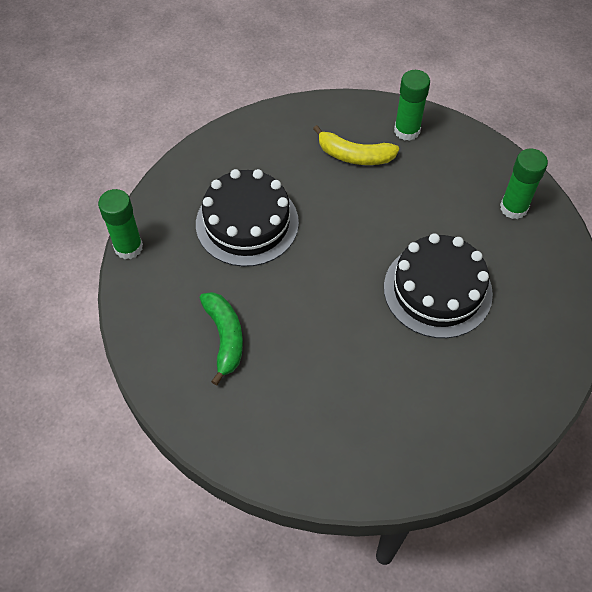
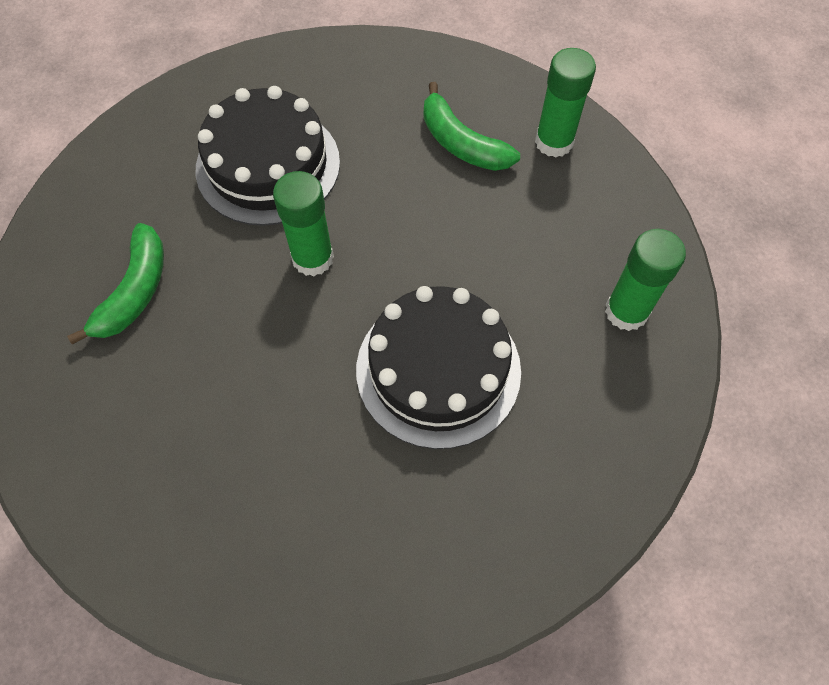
camera: 30 degrees right, 5 degrees up
(128, 247) = (116, 130): green glue stick -> green glue stick (313, 258)
(354, 155) = (462, 143): yellow banana -> green banana

